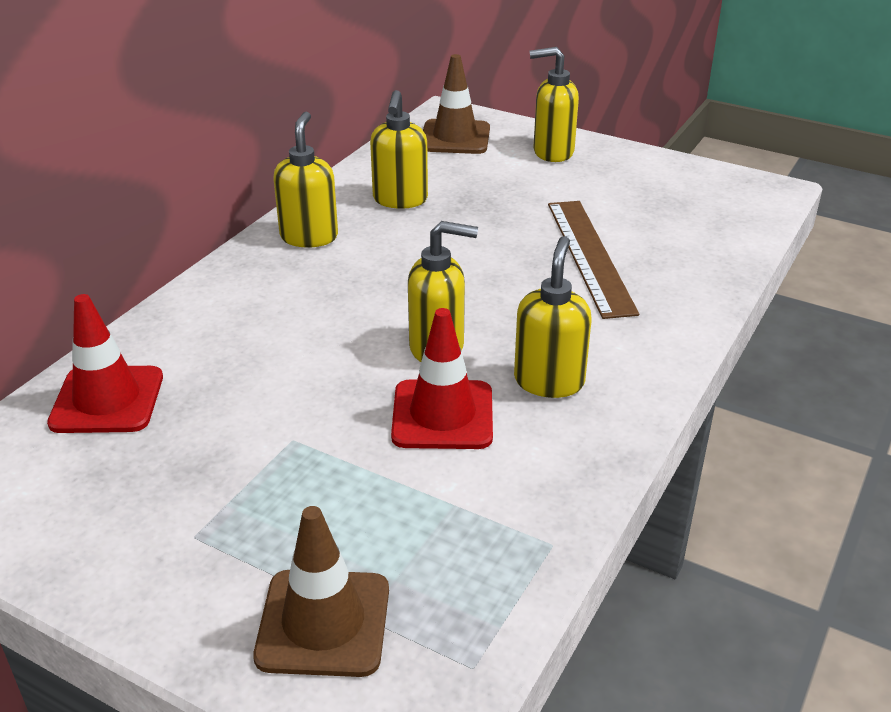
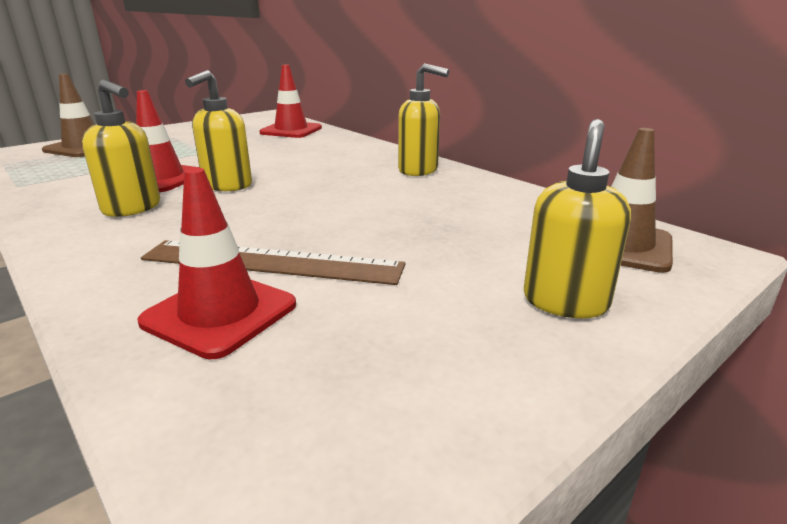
camera: 110 degrees right, 10 degrees down
(400, 200) = (462, 201): yellow soap dispenser -> none
(668, 251) = (220, 313): none -> red traffic cone

